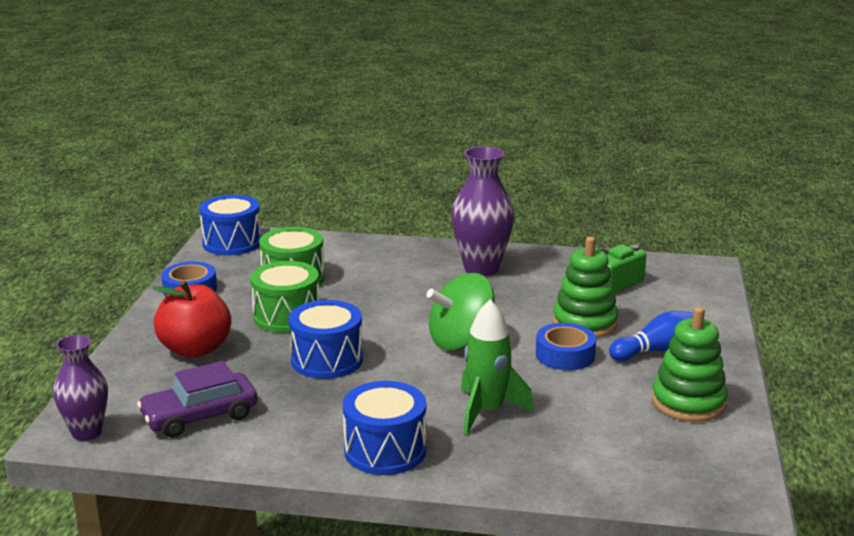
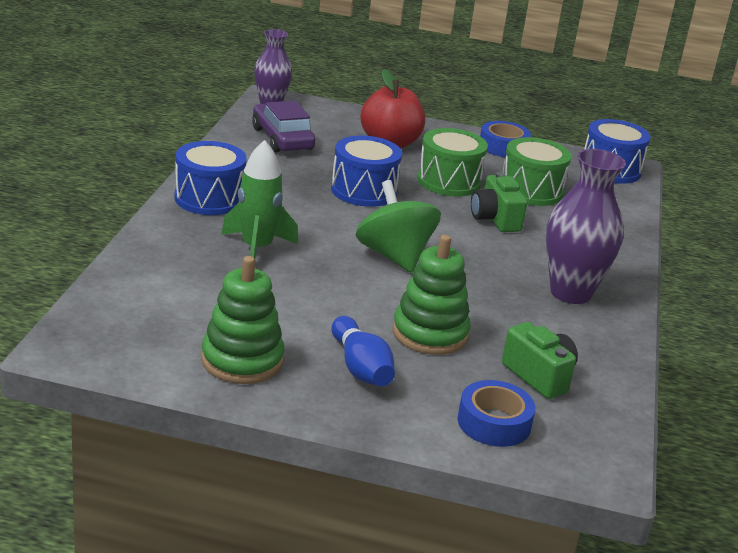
camera: 90 degrees right, 5 degrees up
(362, 295) = (495, 219): none -> green camera
(565, 355) = (357, 307): blue tape -> blue tape (494, 423)

